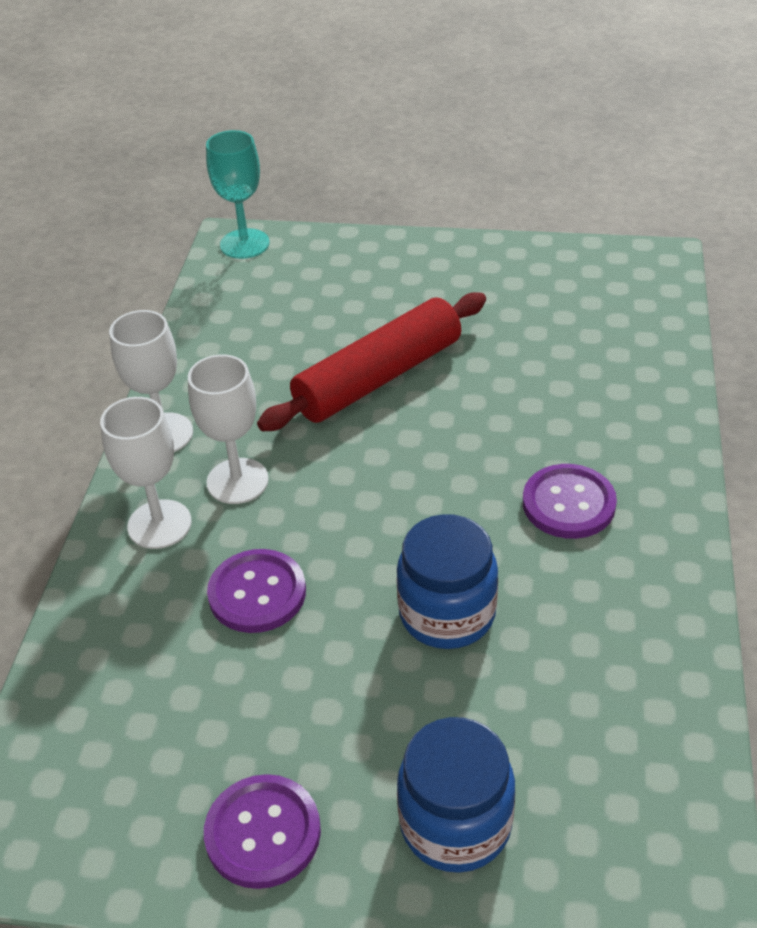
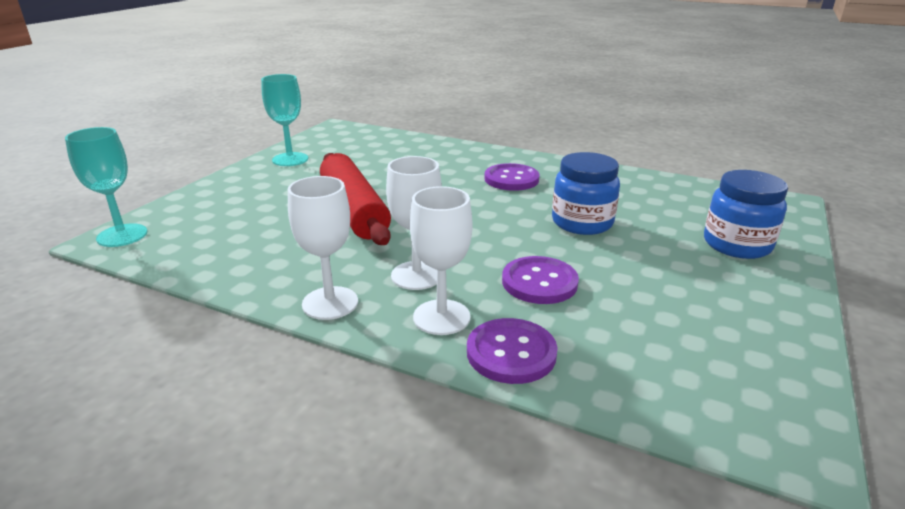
camera: 75 degrees left, 15 degrees down
(263, 833) = (753, 307): purple button -> purple button (511, 353)
(503, 267) = (290, 159): none -> turquoise goblet

